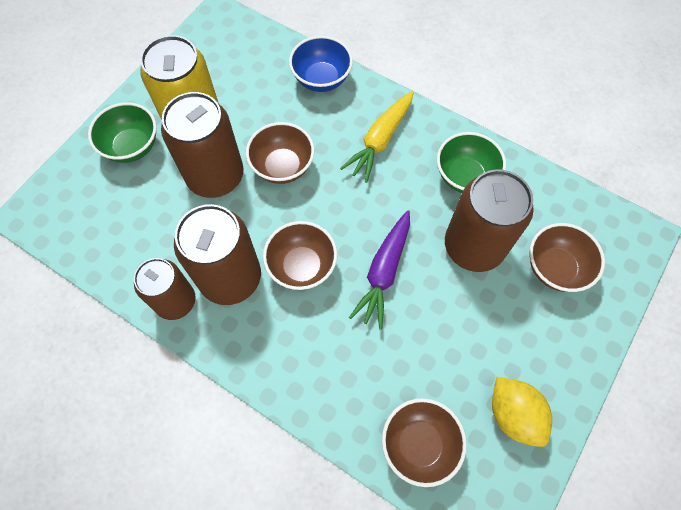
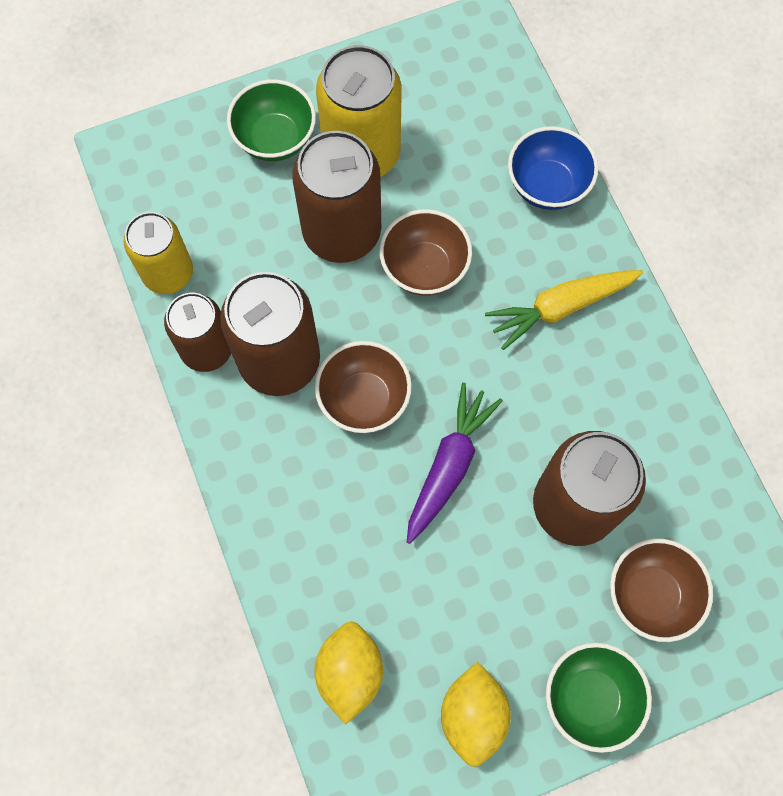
camera: 35 degrees right, 5 degrees up
(115, 270) = (168, 273): none -> yellow can
(384, 272) = (449, 466): purple carrot -> purple carrot turned 150 degrees clockwise
(419, 444) = (350, 672): brown bowl -> yellow lemon
(465, 176) = (629, 417): green bowl -> green bowl (590, 698)

